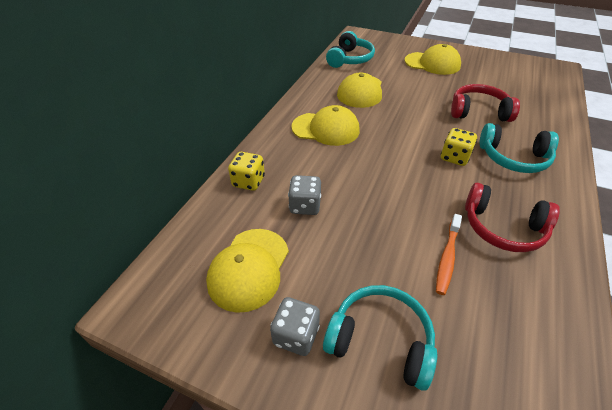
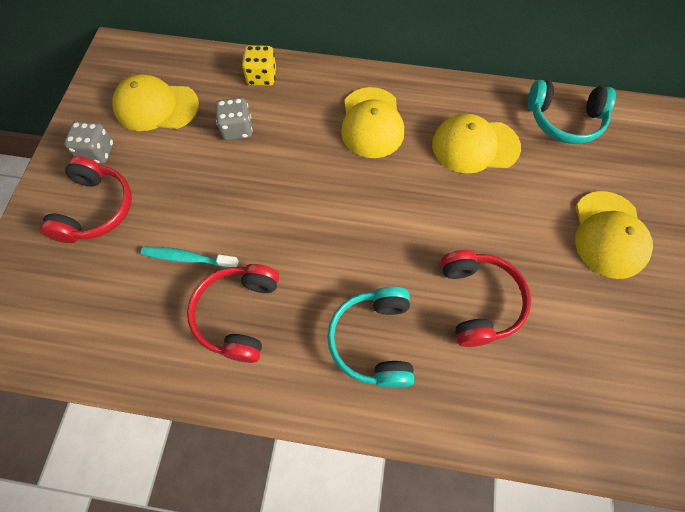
camera: 75 degrees right, 20 degrees up
(380, 340) = (96, 209): turquoise headphones -> red headphones
(447, 258) = (187, 258): orange toothbrush -> turquoise toothbrush
(454, 157) = (354, 266): yellow dice -> none

